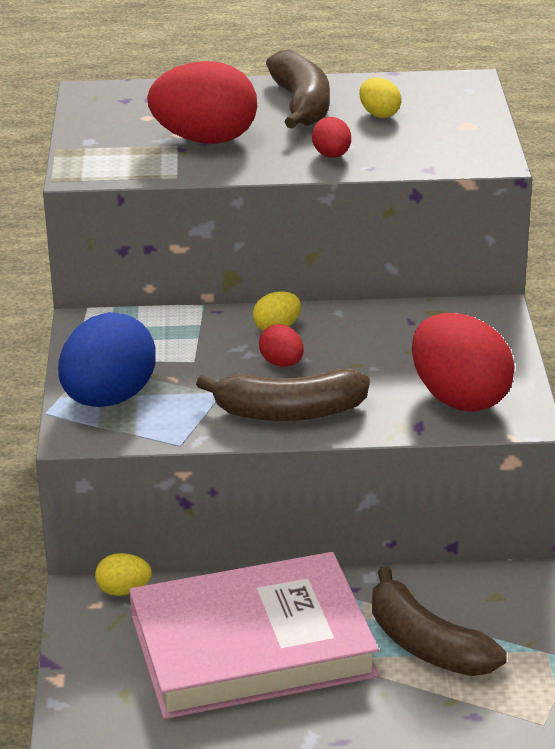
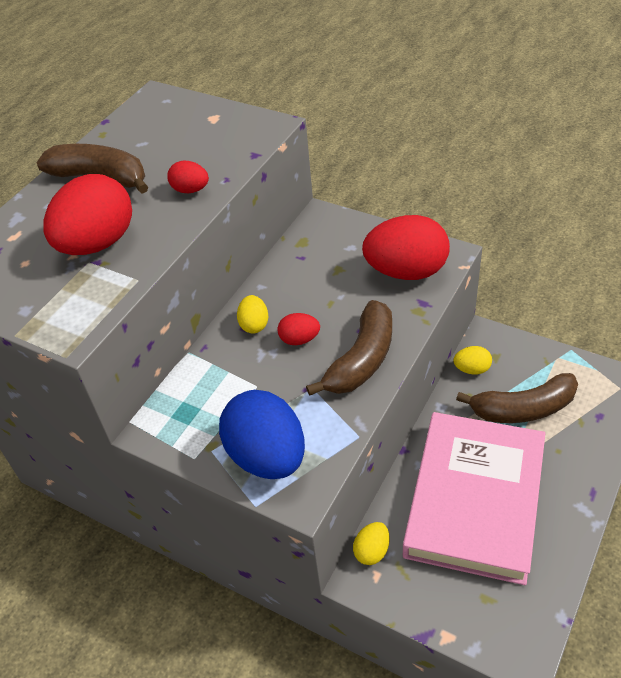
camera: 55 degrees left, 15 degrees up
(379, 114) = (156, 148): yellow egg -> yellow egg (472, 369)

